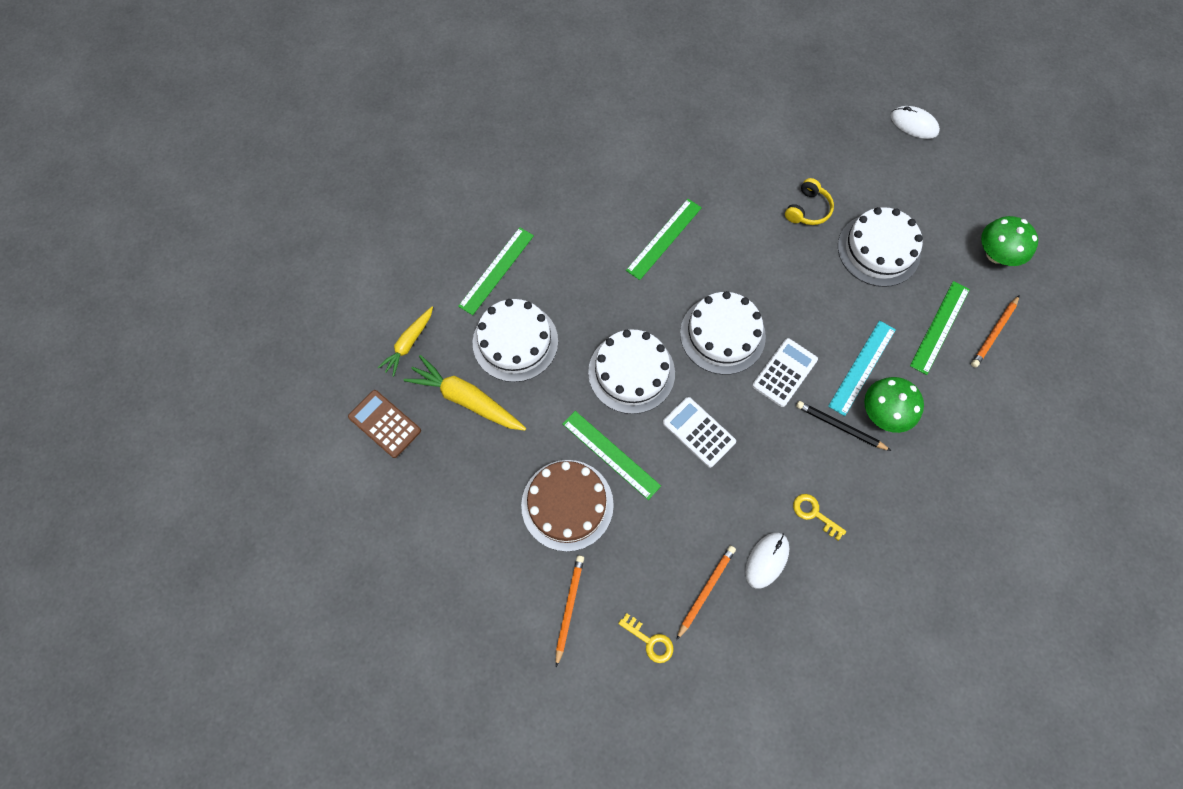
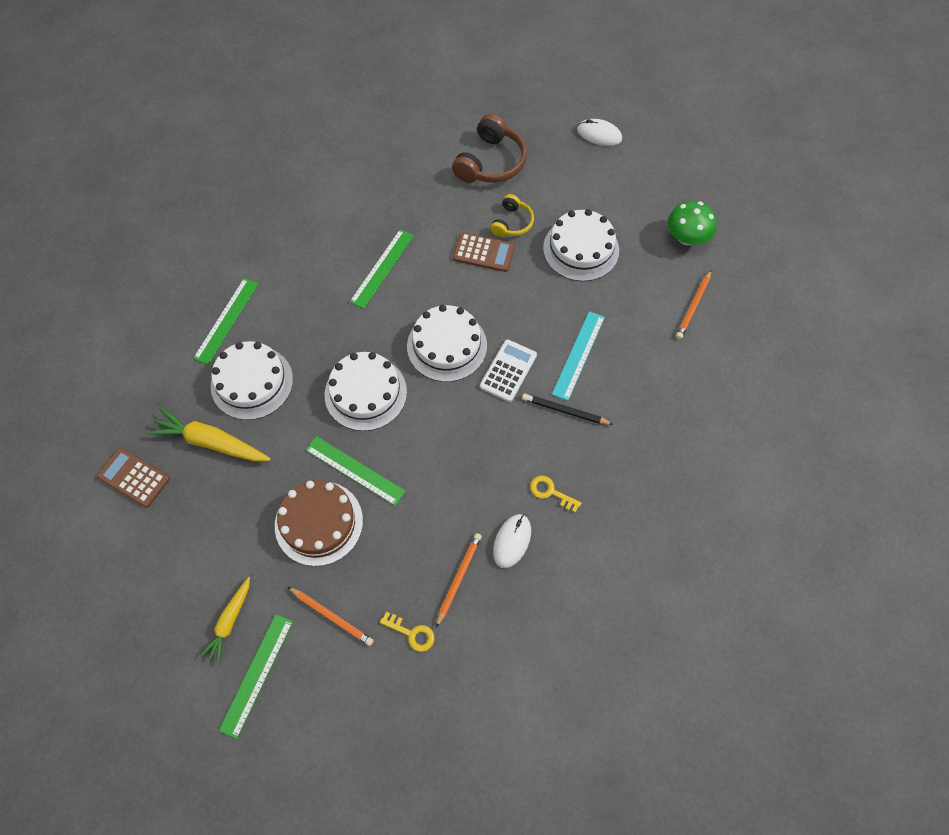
camera: 10 degrees left, 5 degrees down
(409, 343) = (149, 400): yellow carrot -> yellow carrot (229, 622)
(569, 607) = (331, 616): orange pencil -> orange pencil turned 120 degrees clockwise
(698, 432) = (435, 437): white calculator -> none
(773, 238) = (484, 253): none -> brown calculator
(793, 139) = (491, 162): none -> brown headphones
(883, 413) = (603, 392): green mushroom -> none
(940, 327) = (644, 308): green ruler -> green ruler (257, 674)

